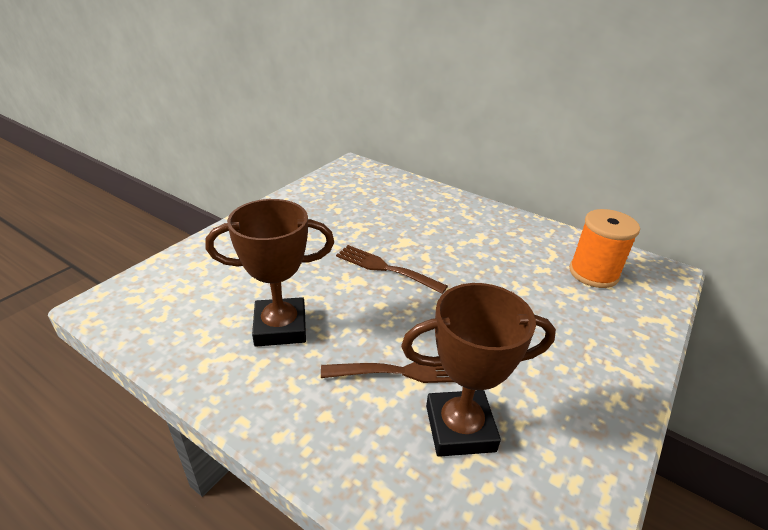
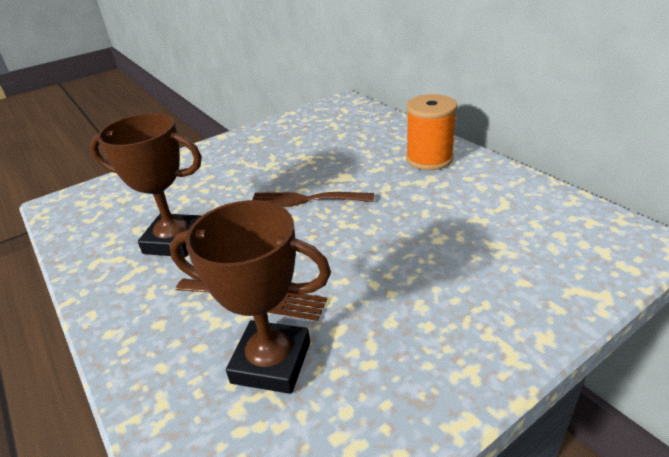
camera: 25 degrees right, 0 degrees up
(385, 268) = (305, 200): brown fork -> brown fork turned 45 degrees counterclockwise
(593, 273) = (541, 230): orange spool -> orange spool (429, 159)

